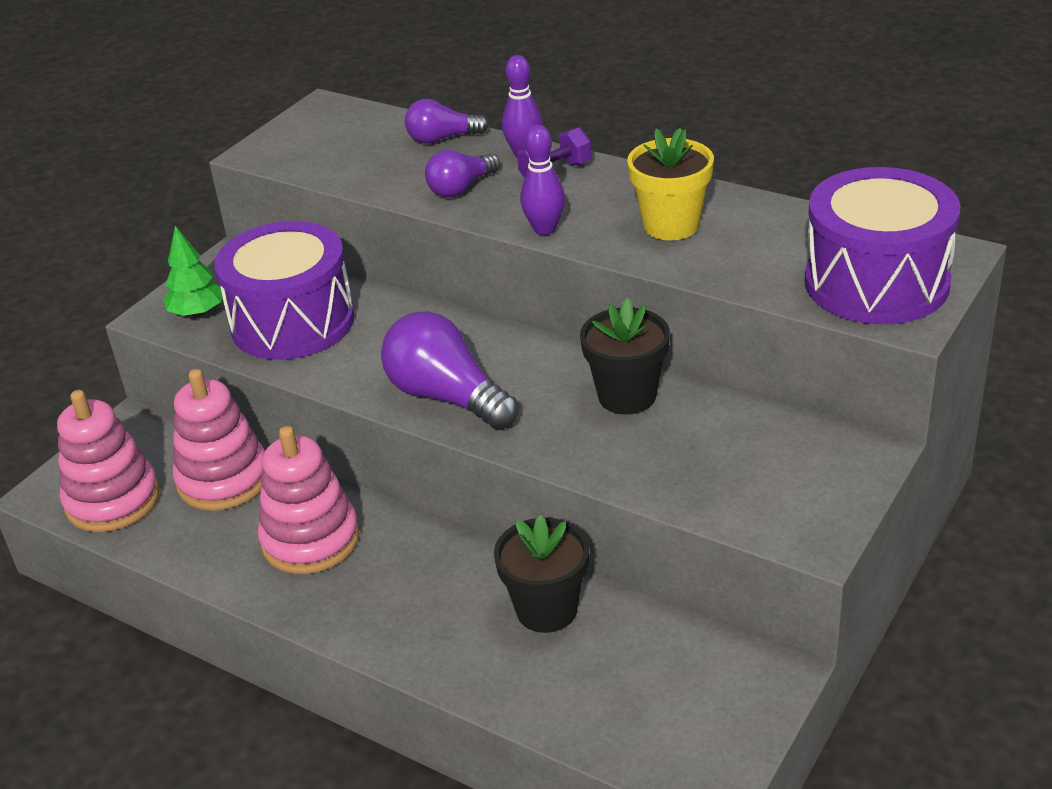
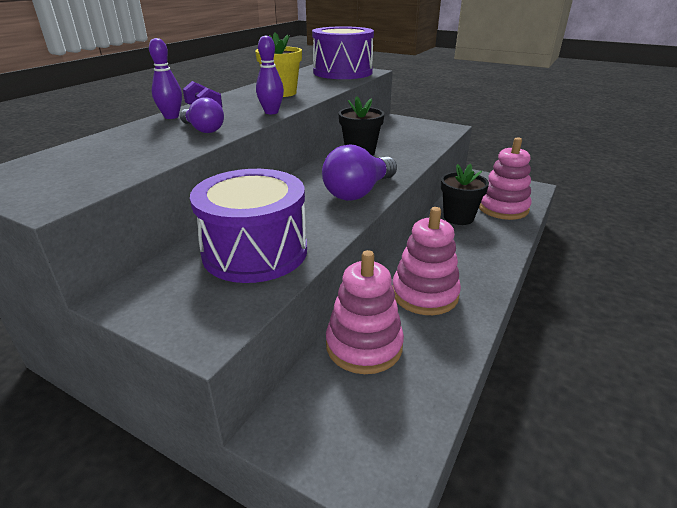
camera: 95 degrees left, 5 degrees down
(113, 500) = (393, 420): pink stacking toy -> pink stacking toy (502, 208)
(198, 313) = (216, 306): green tree -> none
(442, 138) = (120, 136): purple light bulb -> none

